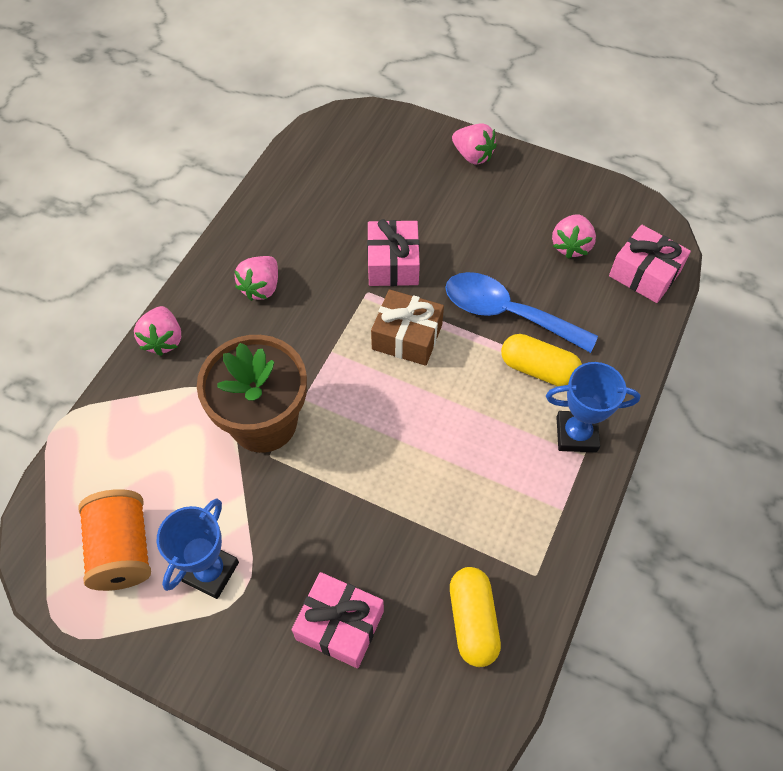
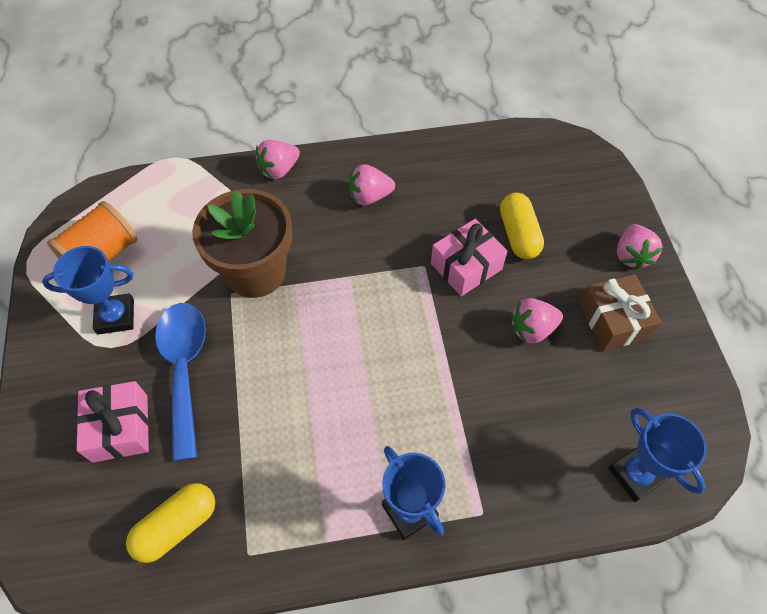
camera: 55 degrees right, 0 degrees up
(407, 337) = (404, 319): brown gift -> brown gift (613, 320)
(506, 313) = (489, 380): blue spoon -> blue spoon (184, 369)
(538, 369) = (452, 440): yellow capsule -> yellow capsule (518, 235)
(571, 246) = (608, 390): pink strawberry -> pink strawberry (532, 329)
(644, 274) = (636, 474): pink gift -> blue trophy

